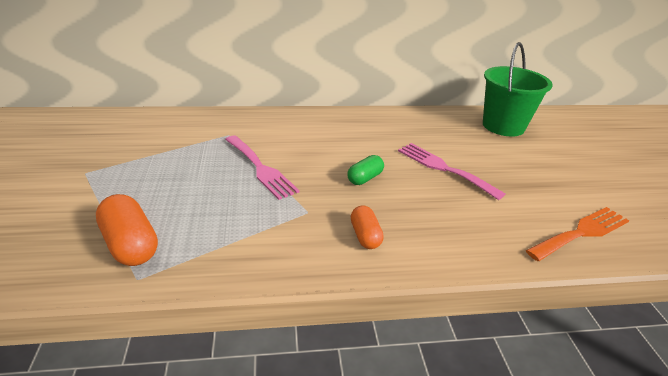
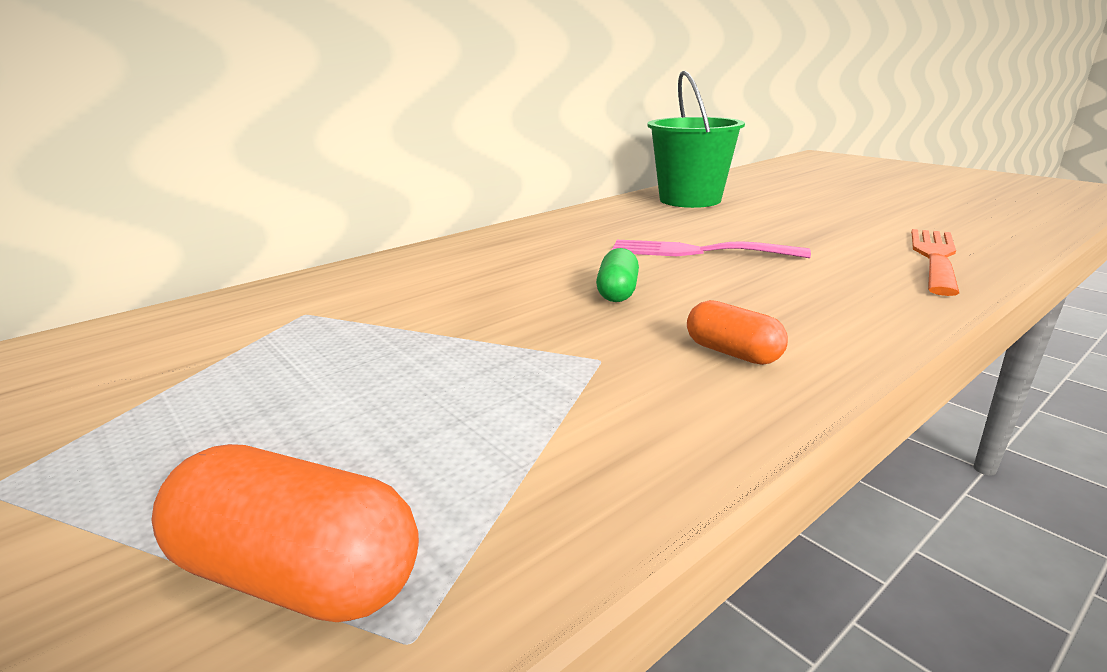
camera: 30 degrees left, 10 degrees down
(261, 168) = (433, 335): pink fork -> none

